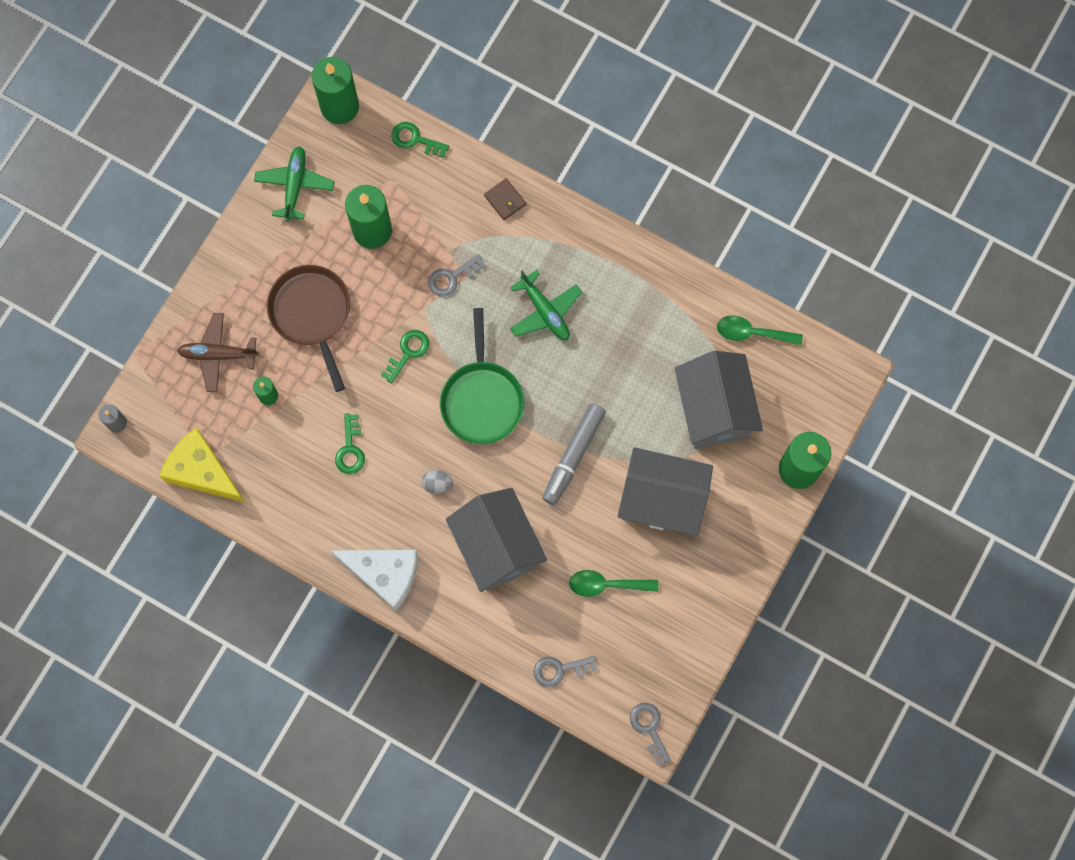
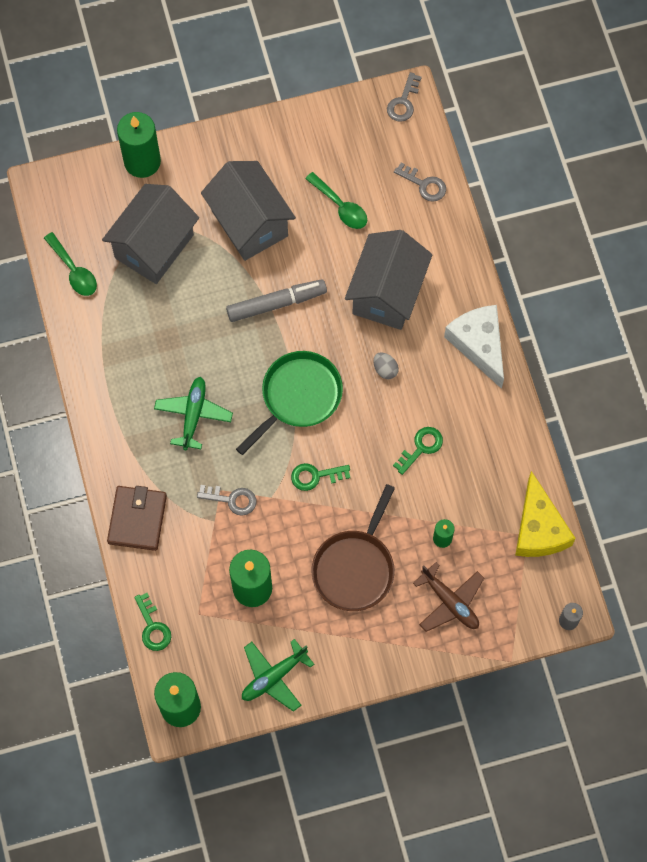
camera: 135 degrees left, 5 degrees down
(505, 200) = (137, 519): brown wallet -> brown wallet, size x1.77

